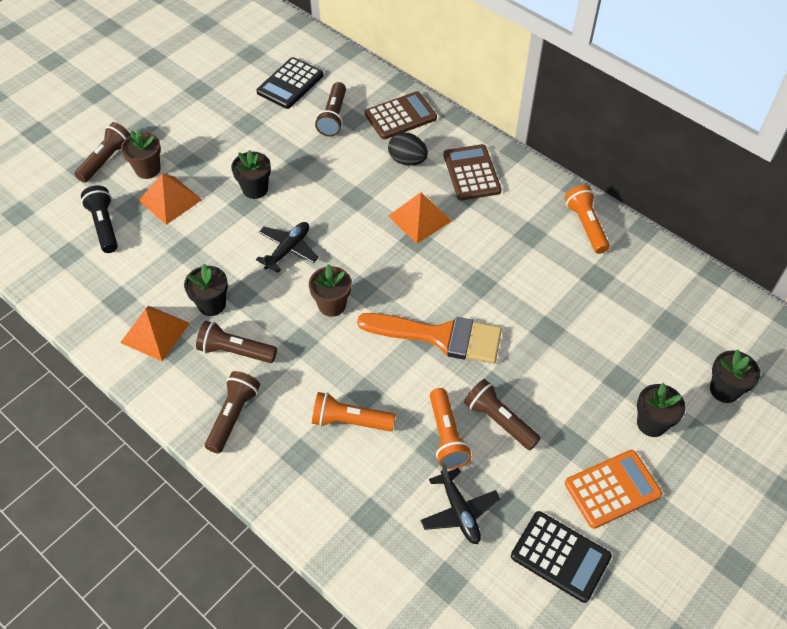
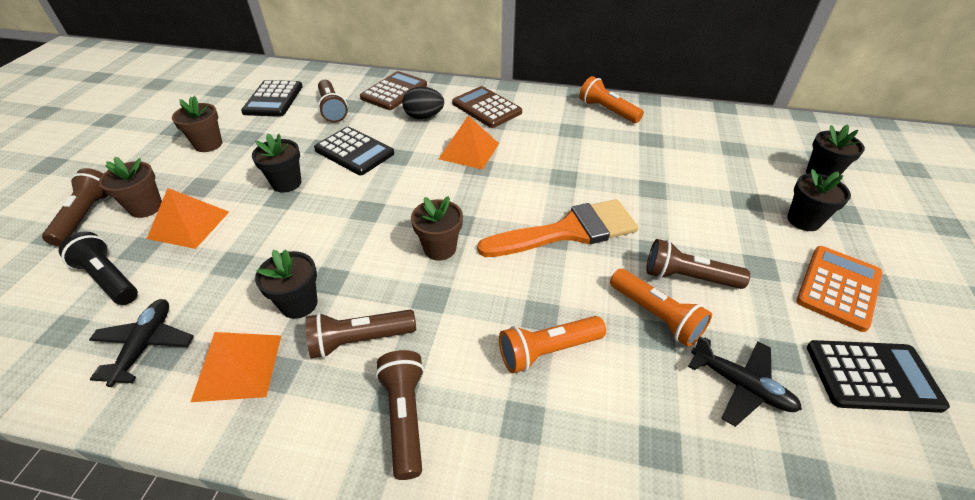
camera: 30 degrees left, 10 degrees down
(215, 119) = (208, 144): none -> brown flower pot
(288, 250) = (357, 219): black plane -> black plane (146, 345)
(324, 177) = (354, 152): none -> black calculator

